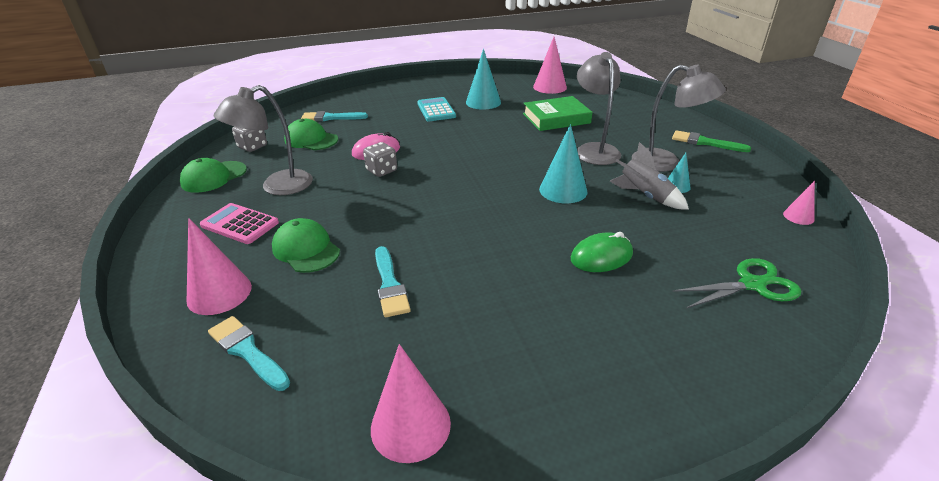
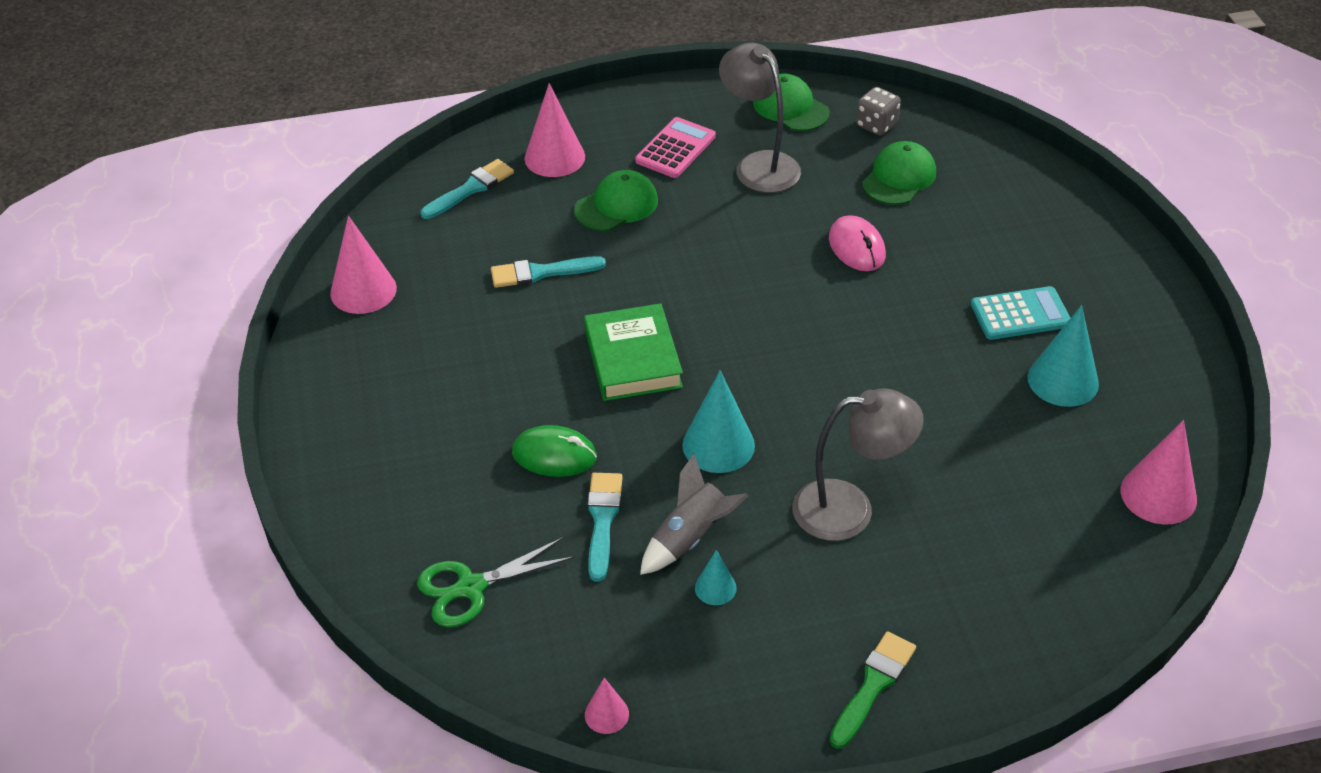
camera: 95 degrees right, 10 degrees up
(330, 118) = (982, 189): turquoise brush -> turquoise brush (603, 520)
(382, 171) = (794, 256): grey dice -> none
(556, 118) = (986, 479): green book -> green book (633, 359)
(601, 256) = (554, 455): green mouse -> green mouse turned 60 degrees counterclockwise
(666, 163) = (794, 597): grey lamp -> none
(752, 284) = (471, 587): green scissors -> green scissors turned 75 degrees clockwise

